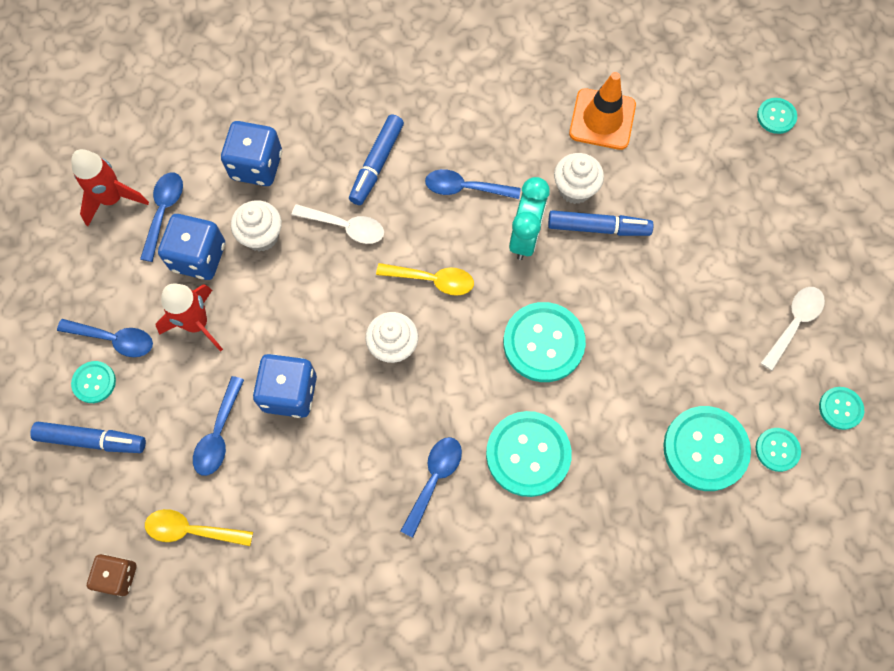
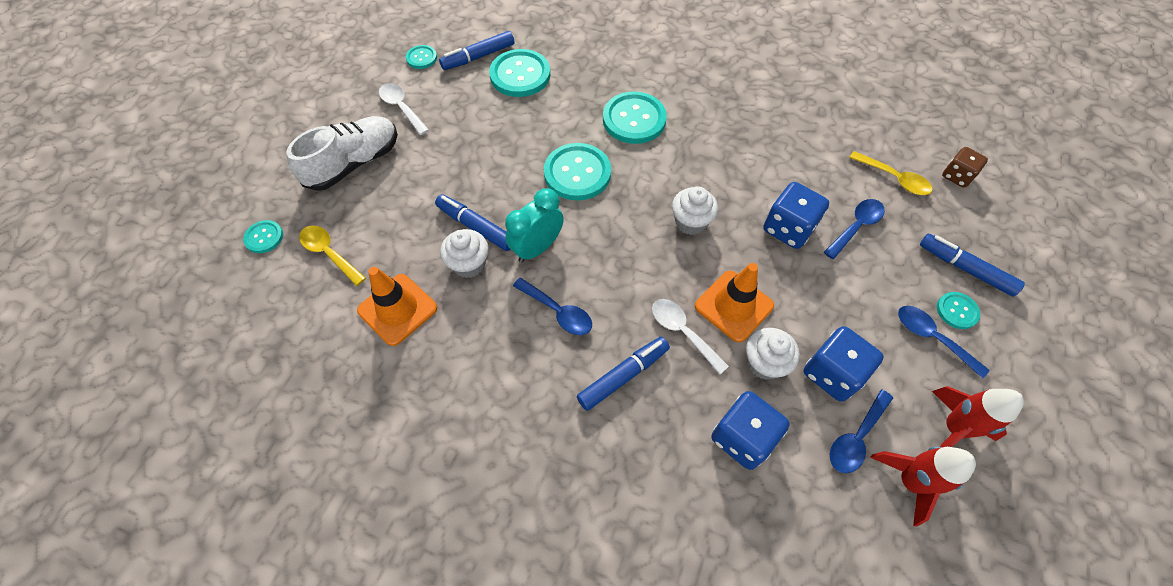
camera: 150 degrees left, 10 degrees down
(197, 324) = (850, 315): red rocket -> red rocket (953, 428)
(310, 276) = (733, 306): none -> orange traffic cone
(432, 280) = (632, 253): yellow spoon -> yellow spoon (329, 253)
(434, 479) = (706, 133): blue spoon -> none
(774, 230) = (354, 163): none -> white shoe
(777, 450) = (478, 57): turquoise button -> blue marker
(794, 323) = (401, 108): white spoon -> white spoon turned 75 degrees clockwise

